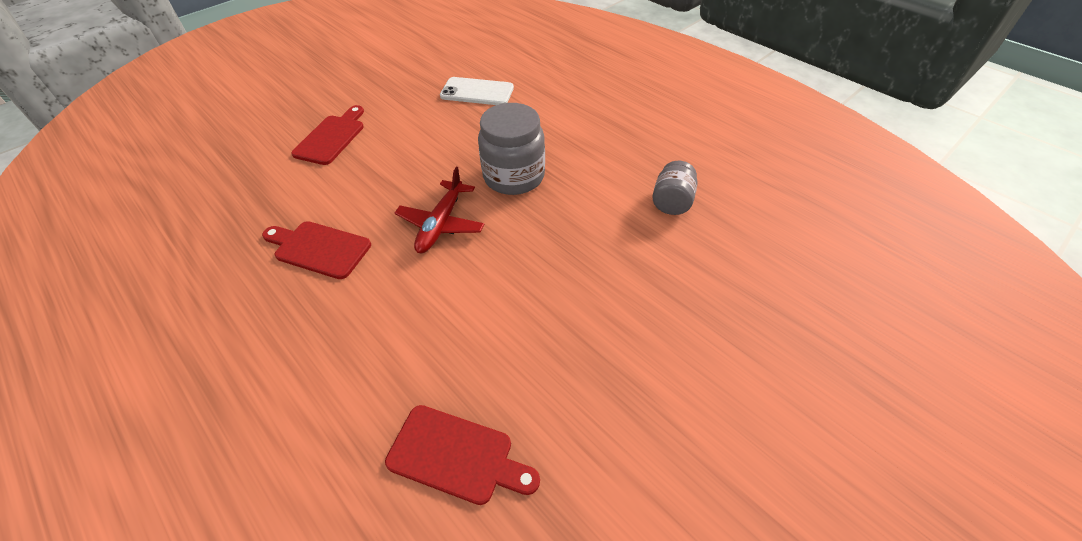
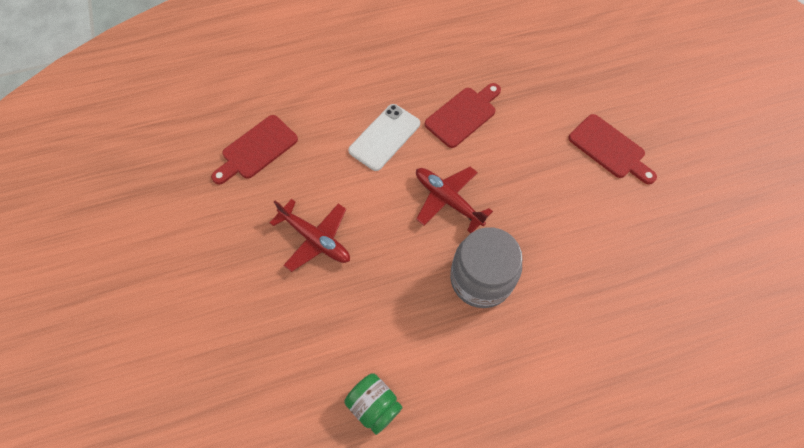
camera: 115 degrees right, 15 degrees up
(477, 92) = (646, 302): white phone -> white phone (384, 137)
(551, 316) = (315, 239): none -> red plane
(672, 202) = (374, 405): grey jar -> green jar

